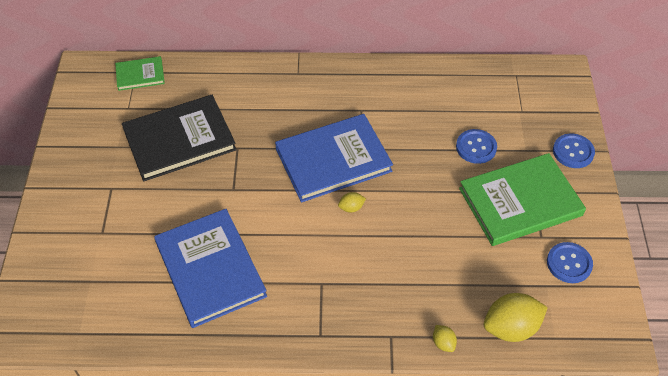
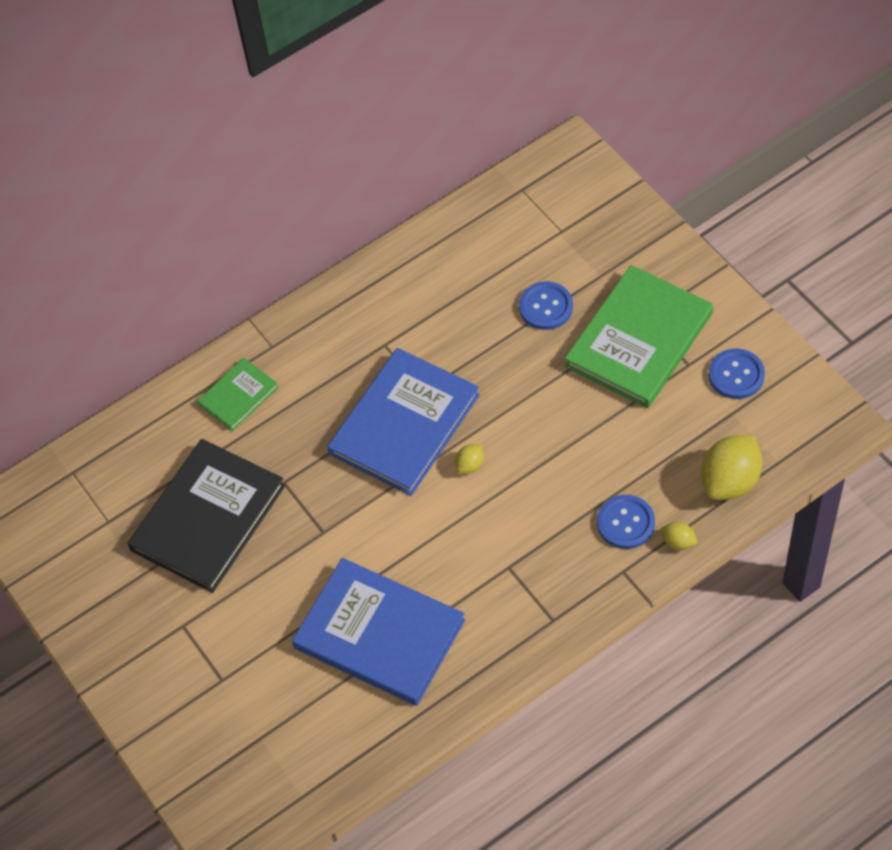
camera: 30 degrees left, 5 degrees up
(140, 75) = (82, 472): green book -> green book (238, 396)
(573, 152) = (650, 245): blue button -> blue button (625, 523)

